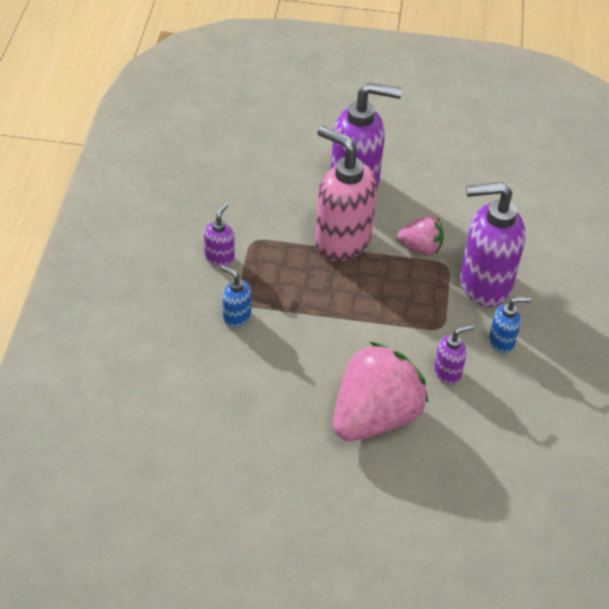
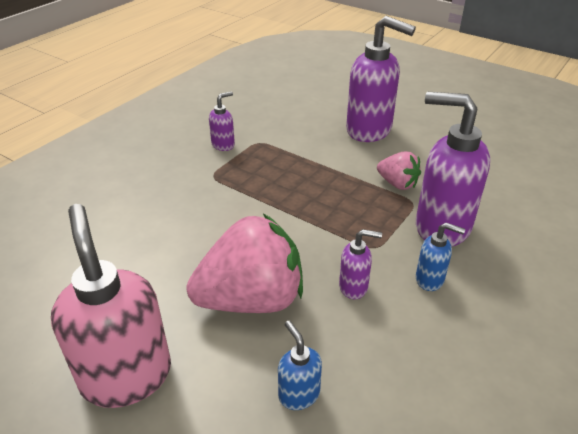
camera: 30 degrees right, 10 degrees down
(236, 317) = (200, 184): blue soap dispenser -> blue soap dispenser (298, 394)
(341, 241) = (330, 161): pink soap dispenser -> pink soap dispenser (126, 375)

